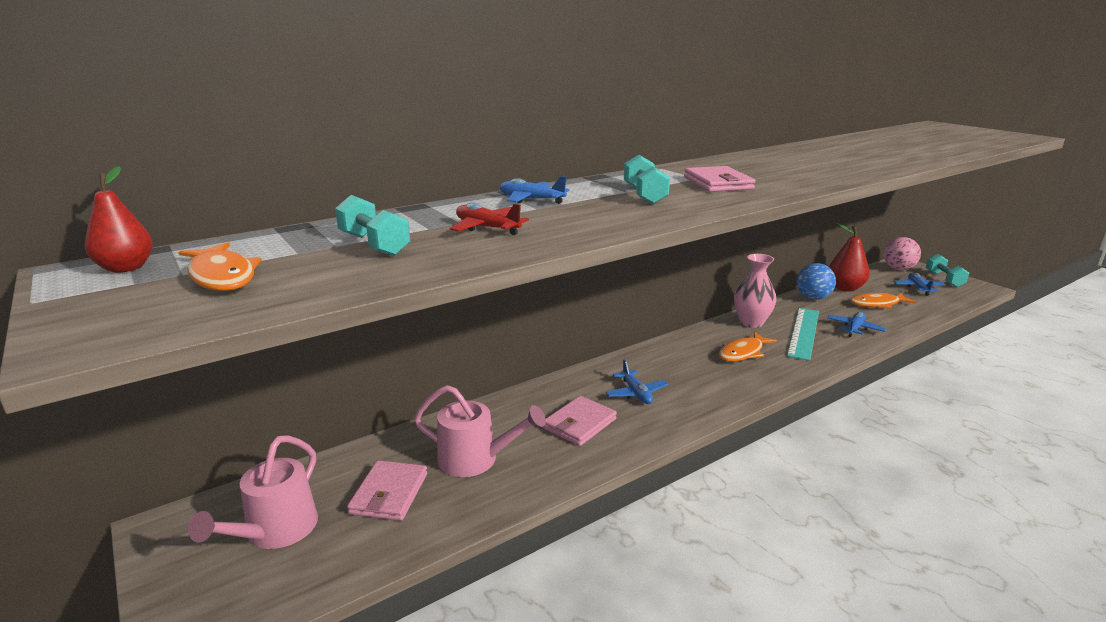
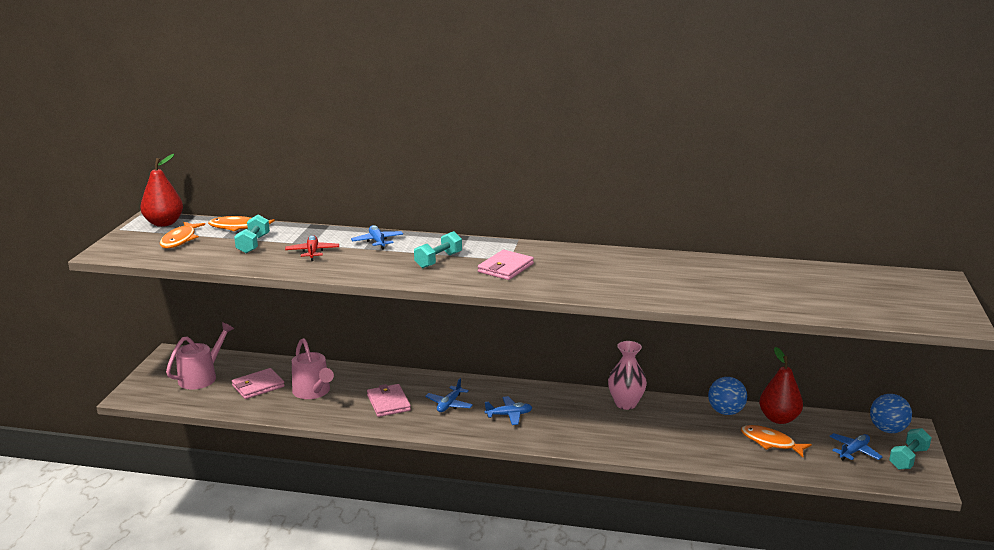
camera: 45 degrees right, 0 degrees up
(126, 268) = (164, 223): red pear -> red pear, size x1.51
(276, 531) = (201, 377): pink watering can -> pink watering can turned 150 degrees clockwise
(579, 424) = (388, 403): pink wallet -> pink wallet turned 75 degrees clockwise
(743, 353) = (568, 418): orange fish -> orange fish (238, 227)
(803, 332) = (646, 429): turquoise ruler -> none
(854, 328) = (695, 446): blue plane -> blue plane (509, 415)
(898, 269) = (887, 430): pink ball -> blue ball

